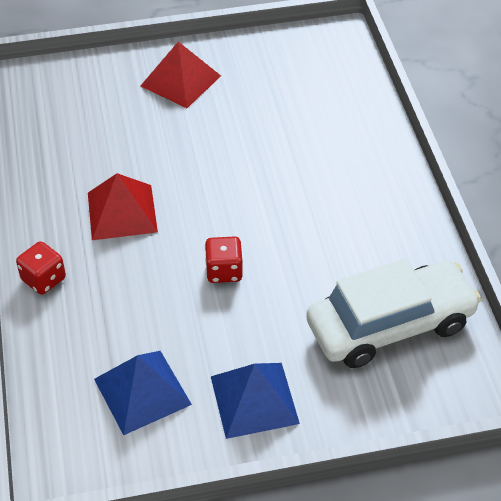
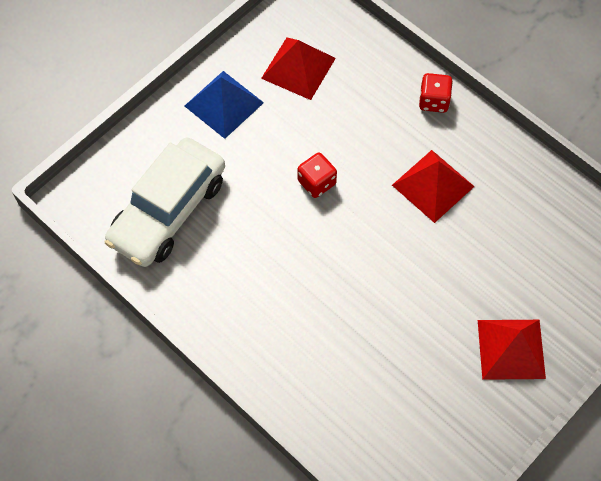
camera: 145 degrees right, 15 degrees up
(142, 391) = (298, 68): blue pyramid -> red pyramid

